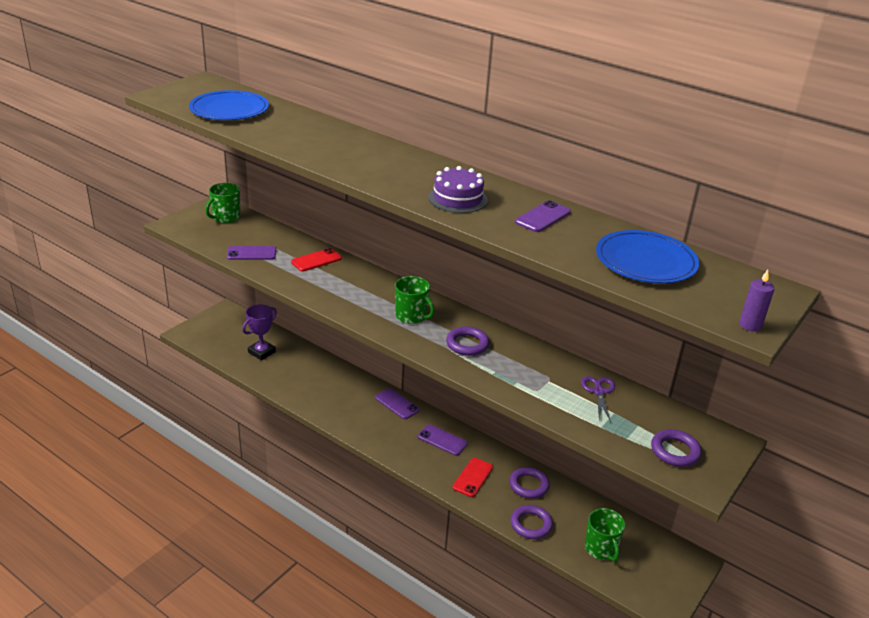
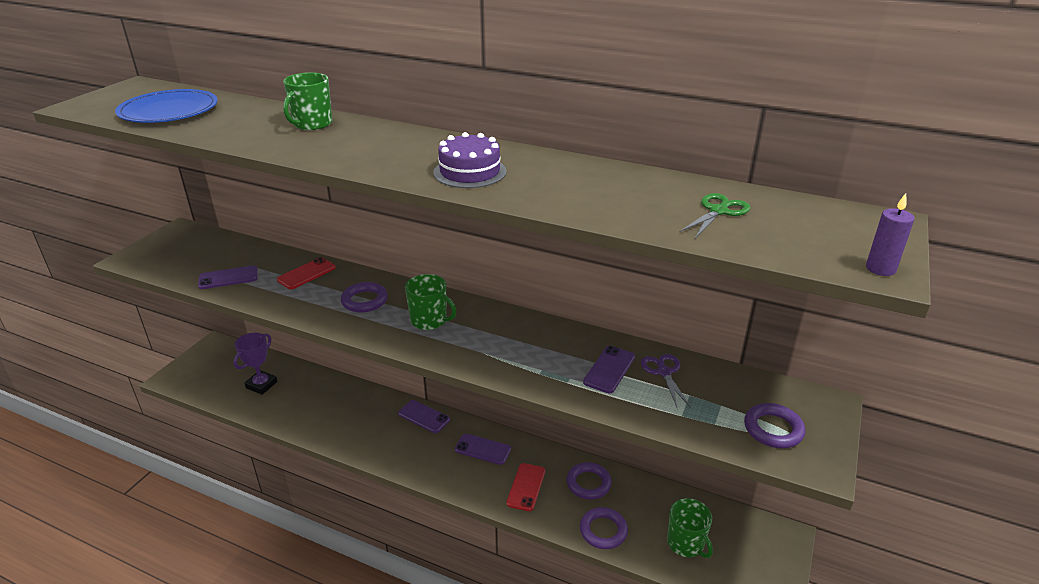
camera: 10 degrees left, 0 degrees up
(226, 217) = (193, 242): green mug -> green mug (312, 124)
(467, 344) = (501, 342): purple ring -> purple ring (364, 300)
(543, 217) = (577, 178): purple phone -> purple phone (609, 369)
(645, 261) = (718, 211): blue plate -> green scissors

